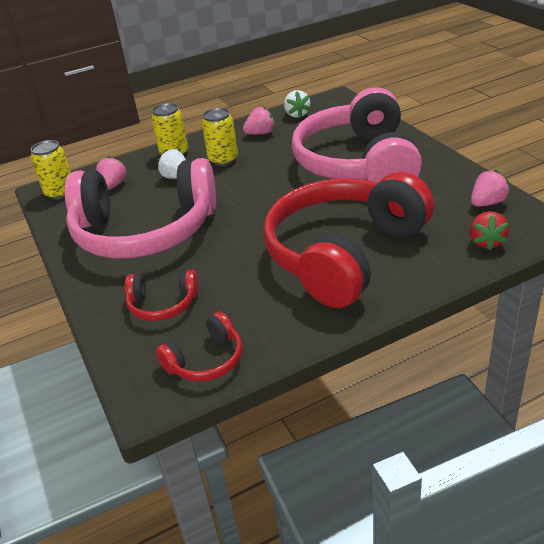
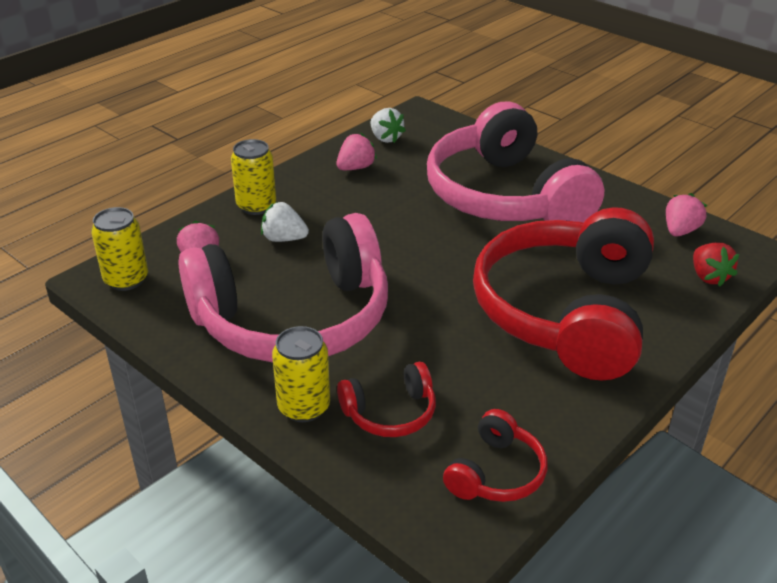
camera: 25 degrees left, 0 degrees up
(223, 160) = (331, 208): yellow can -> yellow can (304, 407)

